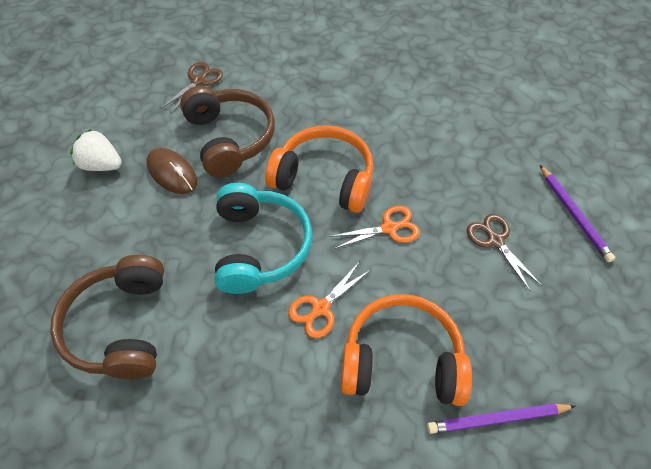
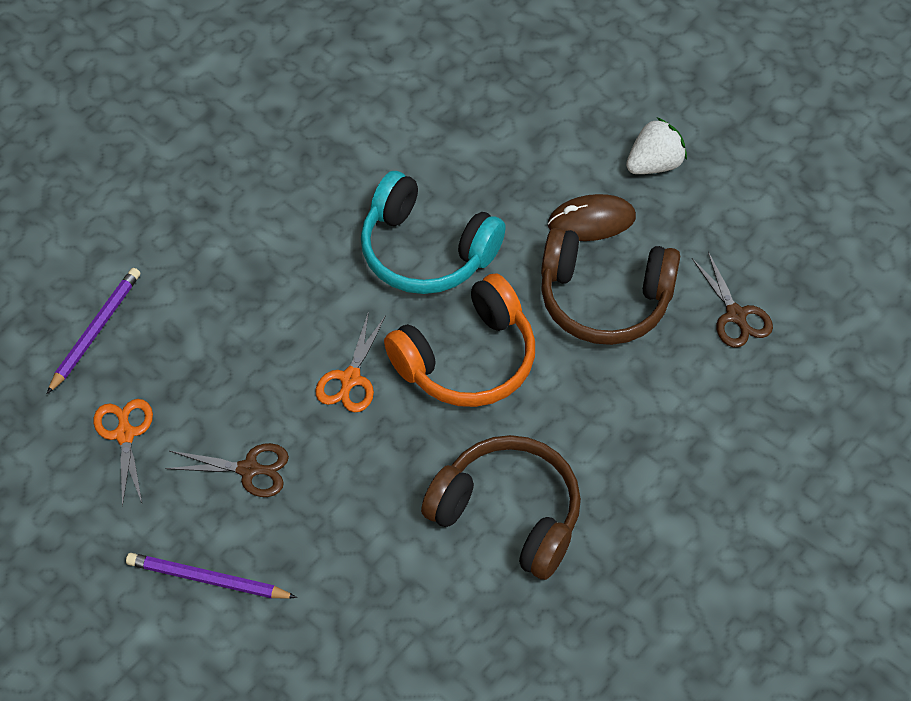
camera: 125 degrees right, 0 degrees up
(120, 326) = (429, 107): brown headphones -> brown headphones (508, 514)
(320, 308) = (314, 263): orange scissors -> orange scissors (125, 434)
(402, 359) = (208, 295): orange headphones -> none

